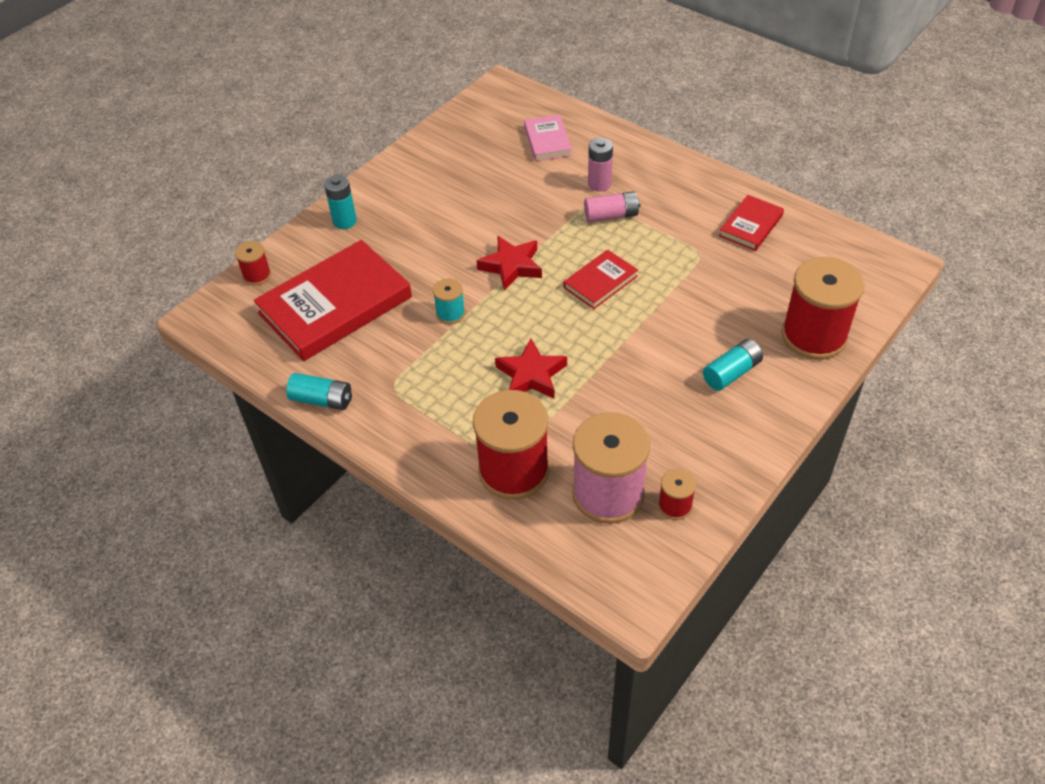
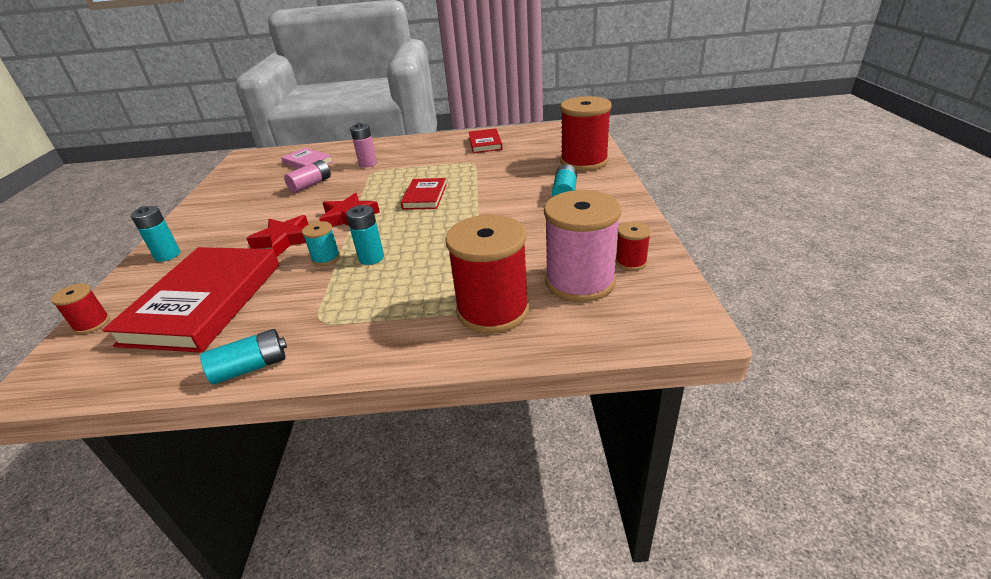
camera: 40 degrees left, 15 degrees down
(483, 340) = (371, 258): none -> turquoise battery
(531, 375) = (435, 256): red star -> red star (284, 240)
(611, 216) = (393, 171): pink battery -> pink battery (311, 184)

